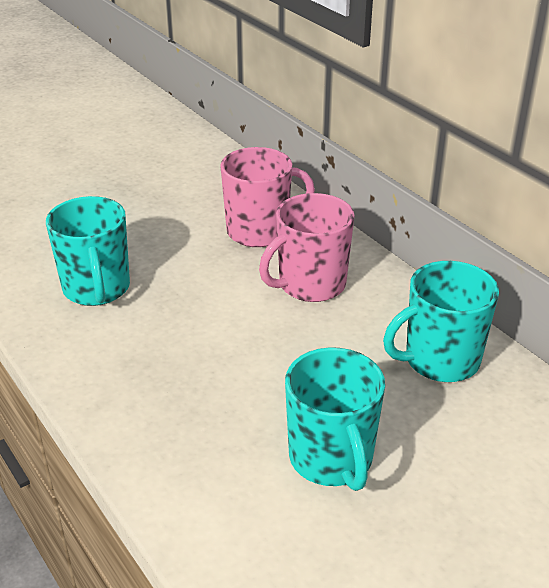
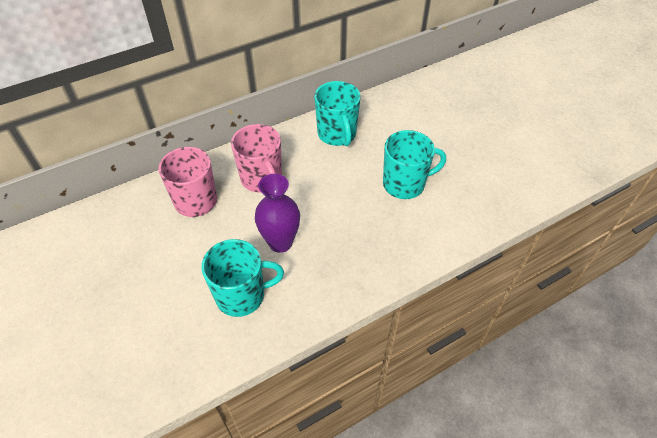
camera: 85 degrees left, 15 degrees up
(186, 314) = (280, 242): none -> purple vase

